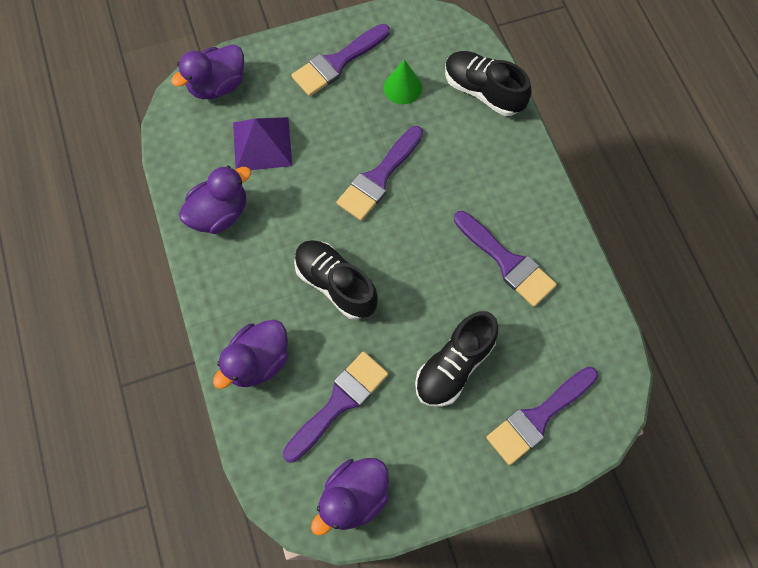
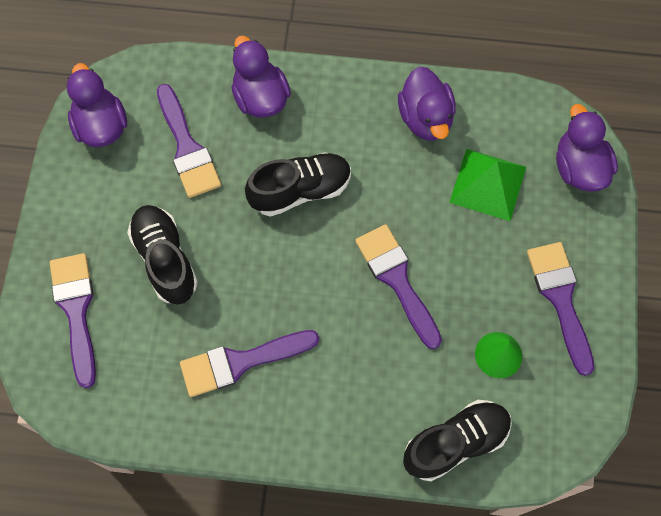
camera: 115 degrees right, 0 degrees up
(262, 143) = (488, 184): purple pyramid -> green pyramid

